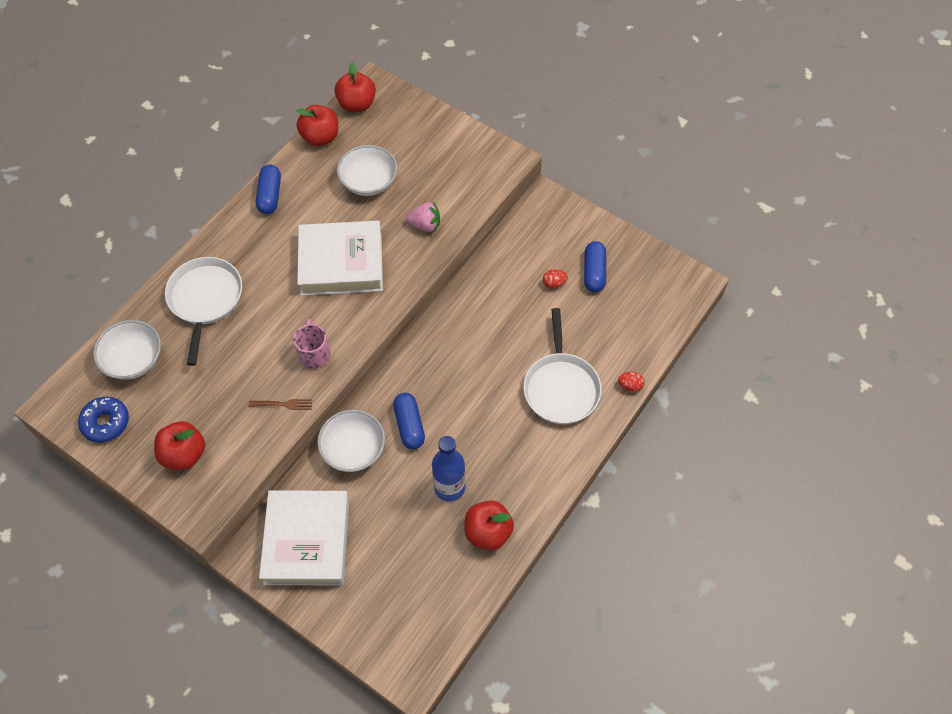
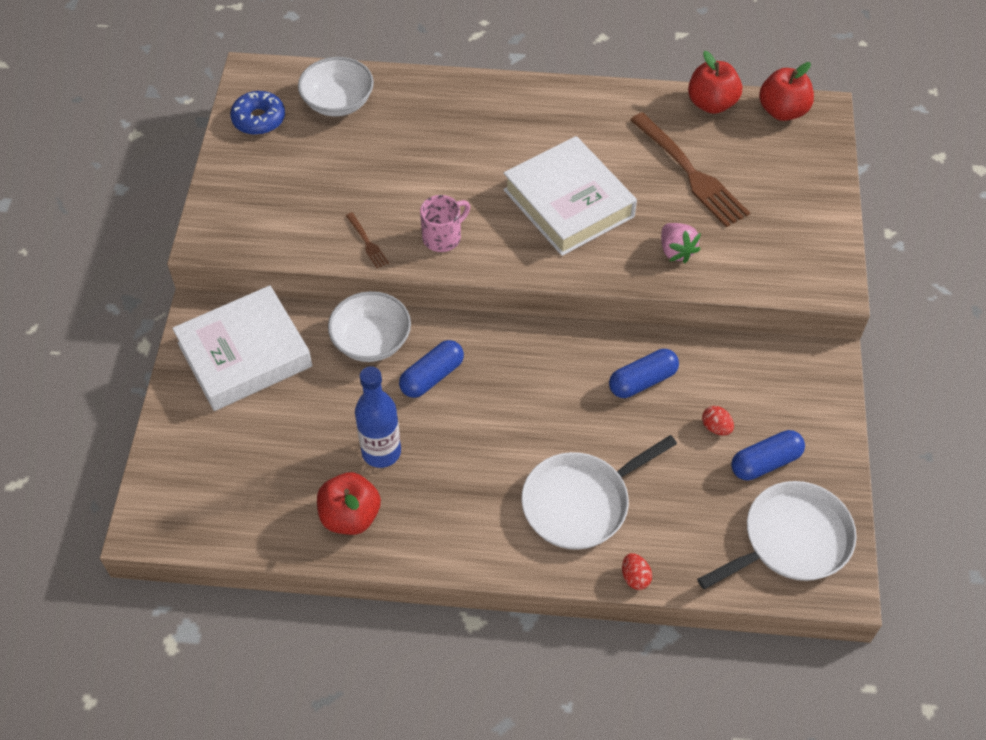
camera: 60 degrees right, 5 degrees down
(184, 454) = (262, 194): red apple -> none
(205, 299) = (442, 118): white pan -> white pan (792, 539)
(270, 195) = (603, 102): blue capsule -> blue capsule (642, 381)
(369, 181) = (690, 173): white bowl -> brown fork

